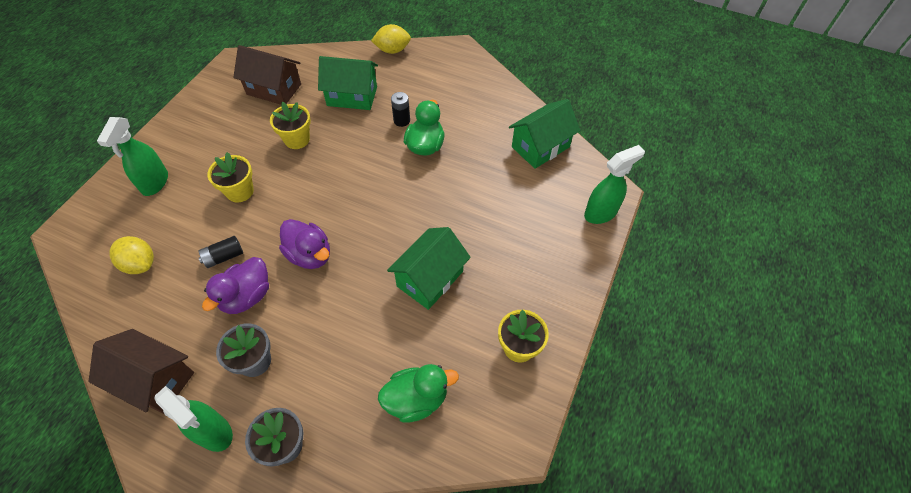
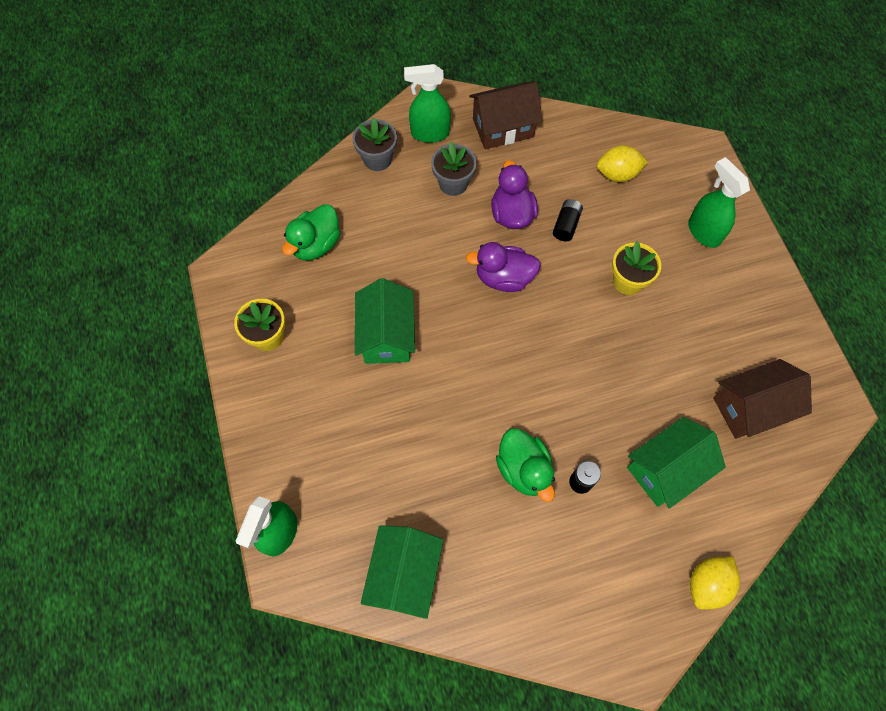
camera: 140 degrees right, 10 degrees up
(297, 139) = (650, 370): yellow flower pot -> none

